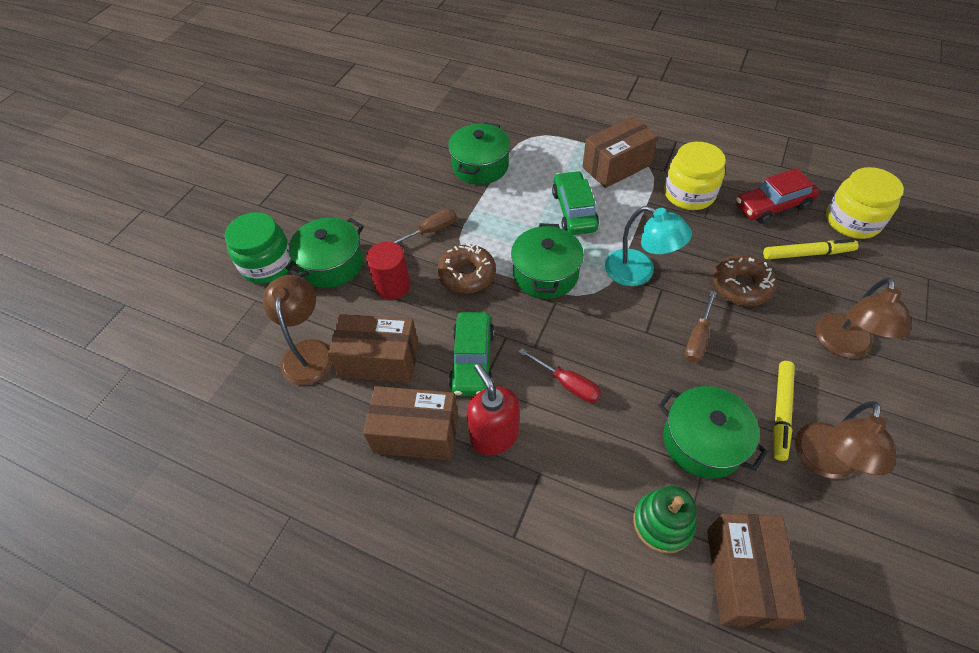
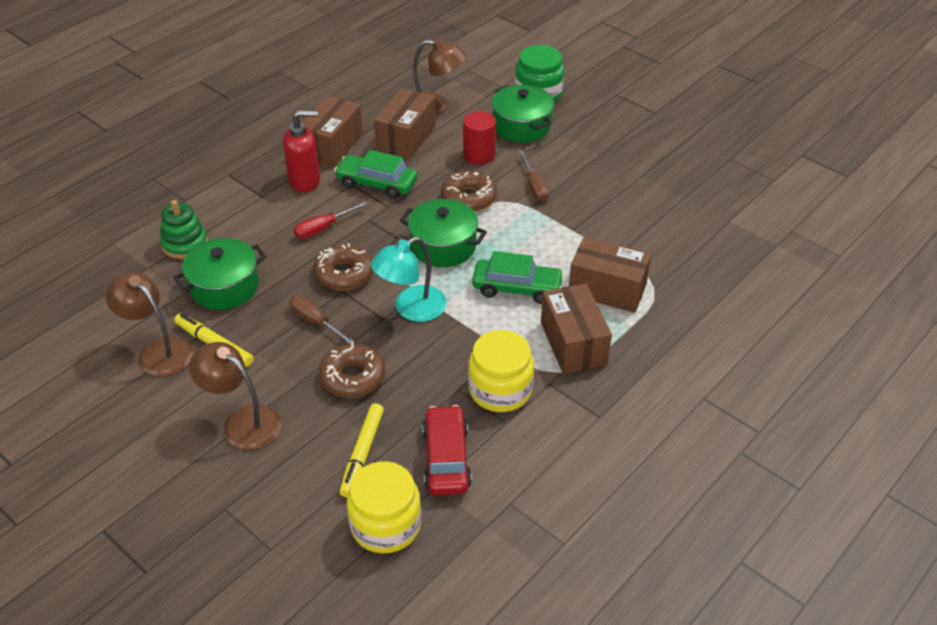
camera: 105 degrees right, 10 degrees down
(480, 166) = (616, 237): green pot -> none
(623, 339) = (344, 274): none -> brown donut
(742, 577) = (123, 269): brown box -> brown box (607, 289)

